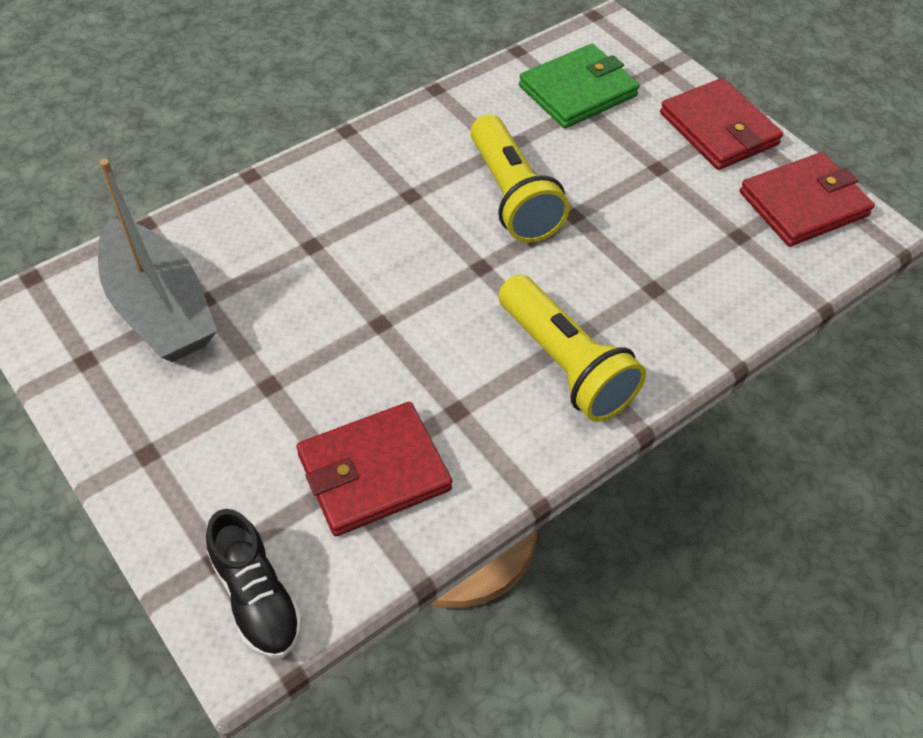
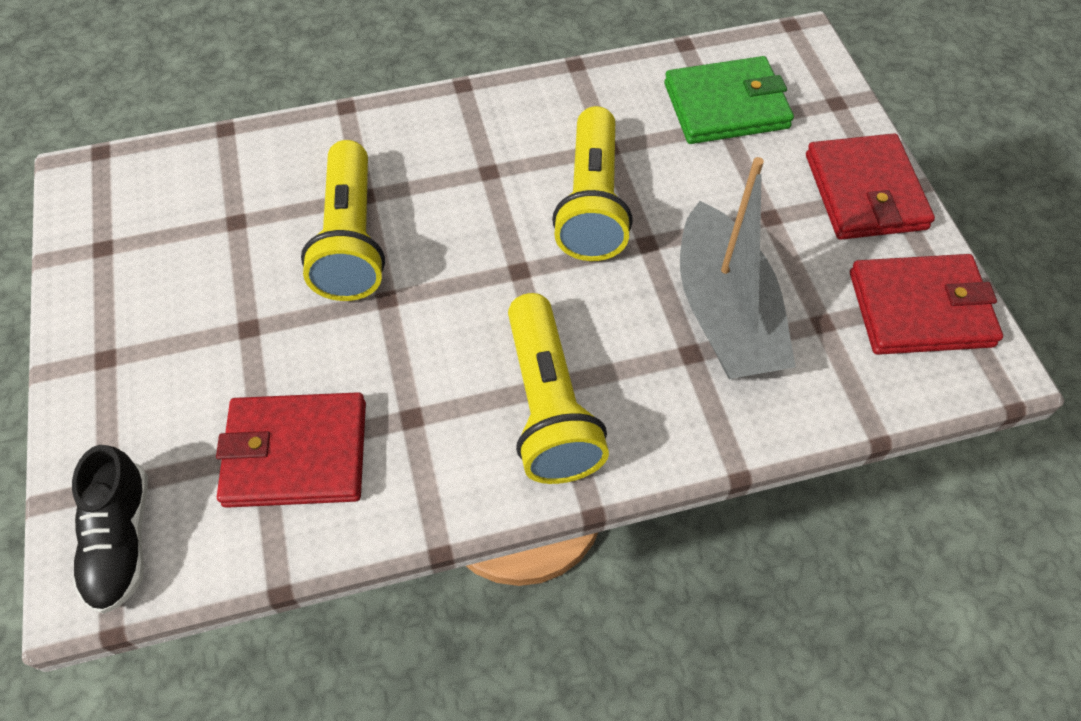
camera: 25 degrees right, 5 degrees up
(159, 308) = (192, 217): grey boat -> grey boat (724, 313)
(321, 284) = (351, 240): none -> yellow flashlight

